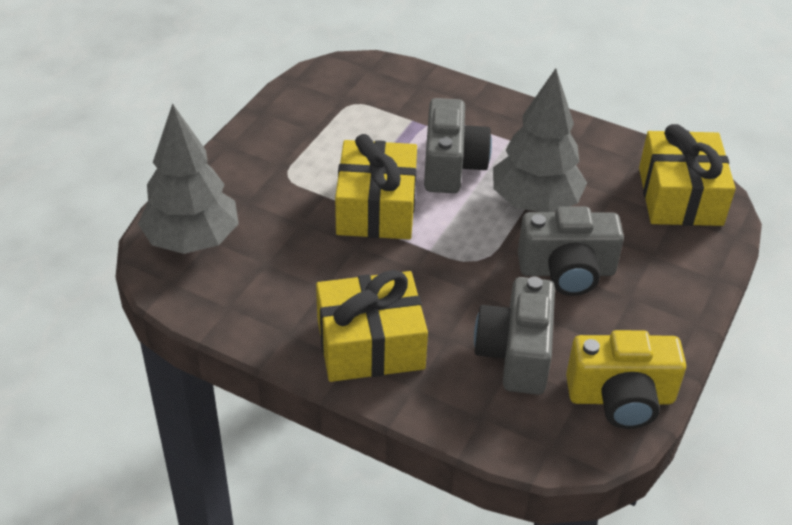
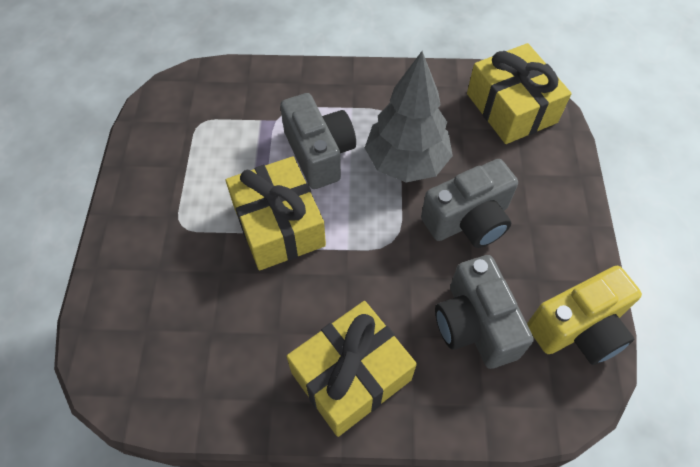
camera: 25 degrees left, 15 degrees up
(192, 240) = (128, 338): grey tree -> none

